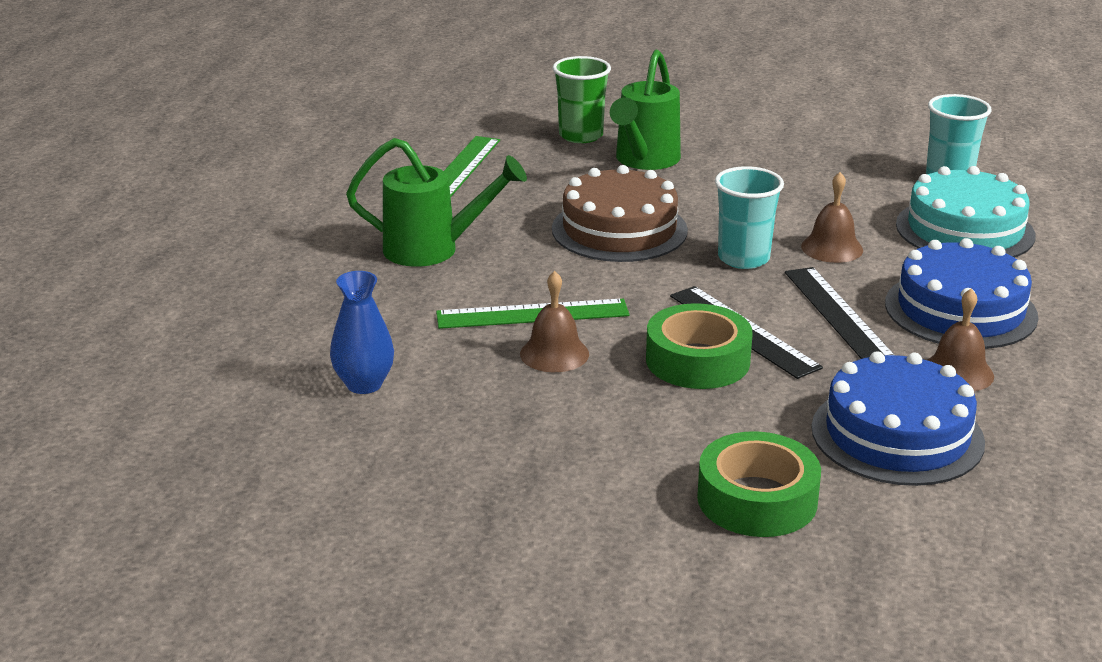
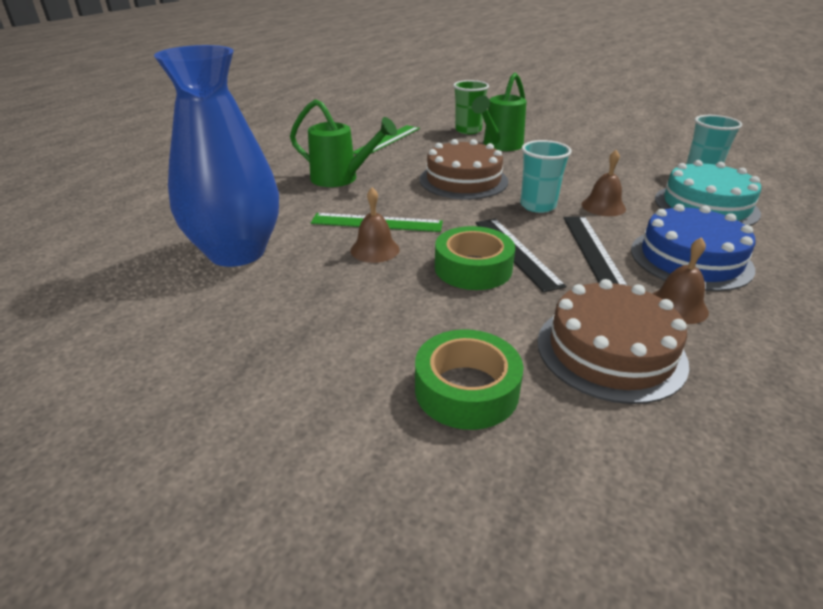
camera: 15 degrees right, 5 degrees up
(364, 384) = (237, 252): blue vase -> blue vase, size x2.25
(897, 434) = (610, 351): blue cake -> brown cake

